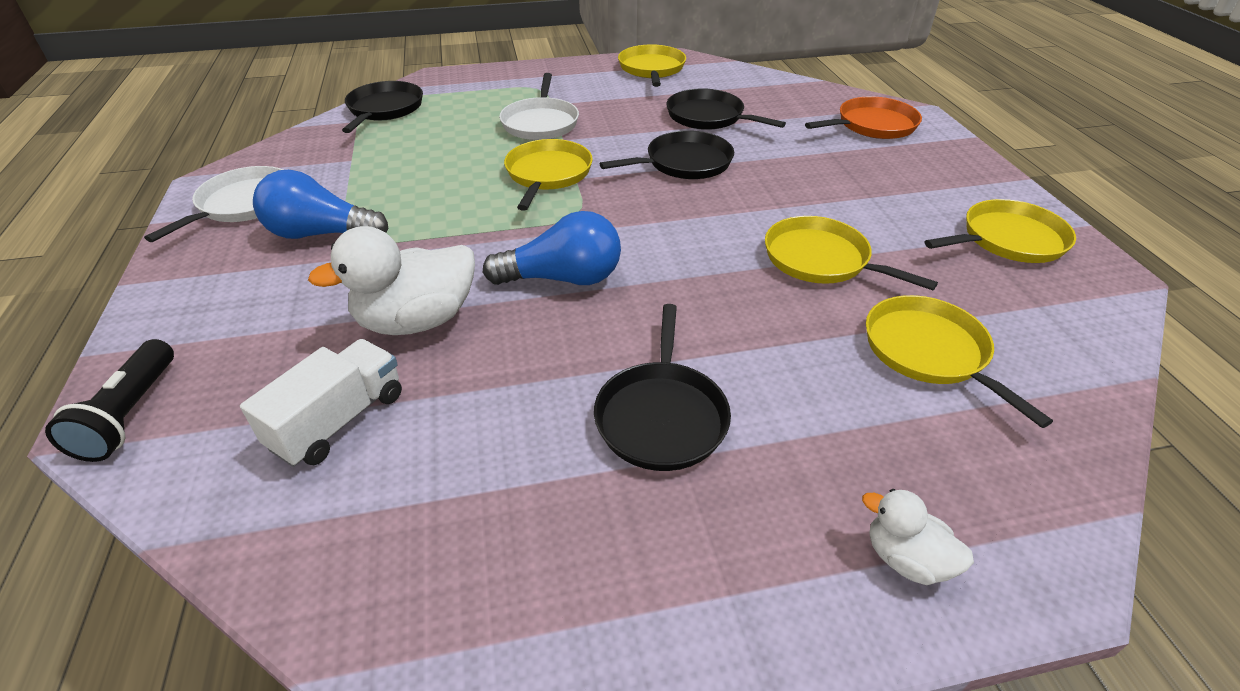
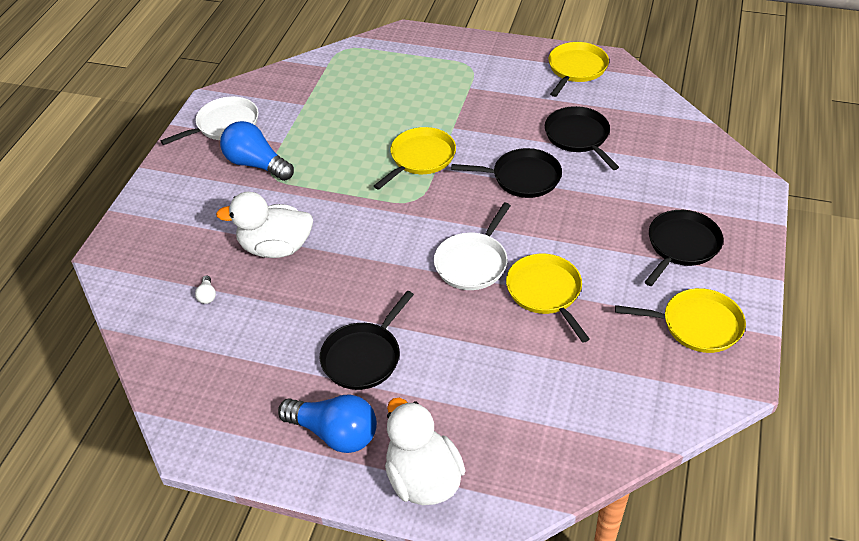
camera: 30 degrees right, 5 degrees up
(130, 414) = (118, 254): black flashlight -> none
(338, 420) = (207, 295): white truck -> white light bulb
(384, 109) = (350, 59): black pan -> black pan (681, 245)
(540, 123) = (448, 105): white pan -> white pan (472, 263)
(563, 278) = (373, 247): blue light bulb -> blue light bulb (334, 433)
(873, 125) = (705, 186): orange pan -> none
(906, 559) = (423, 478): white duck -> white duck, size x1.88
(929, 352) = (550, 381): yellow pan -> none

